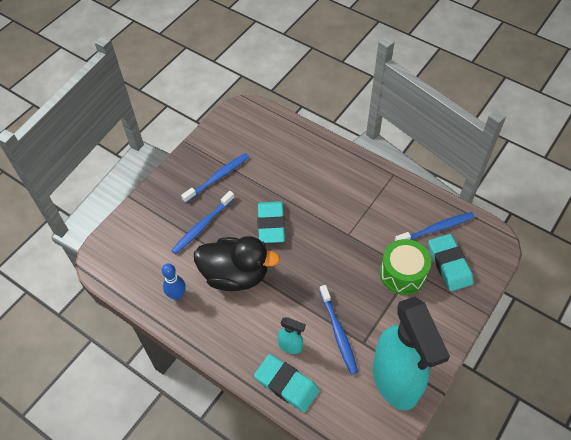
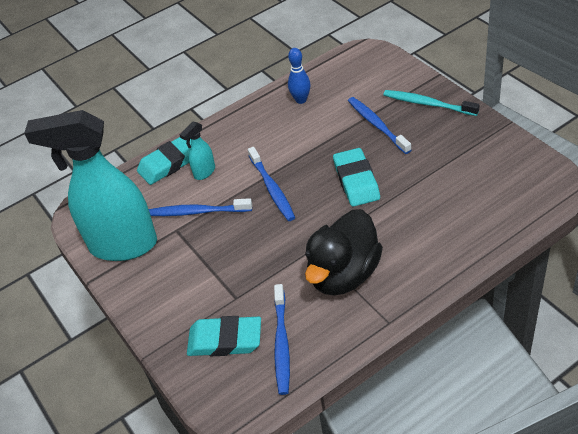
camera: 115 degrees right, 10 degrees down
(170, 196) = (427, 104): none -> turquoise toothbrush
(218, 177) = (442, 145): blue toothbrush -> blue toothbrush (272, 189)
(235, 275) = (304, 143): black duck -> black duck (343, 274)
(271, 224) = (356, 181): turquoise eraser -> turquoise eraser turned 60 degrees clockwise
(403, 274) = (236, 287): green drum -> none

